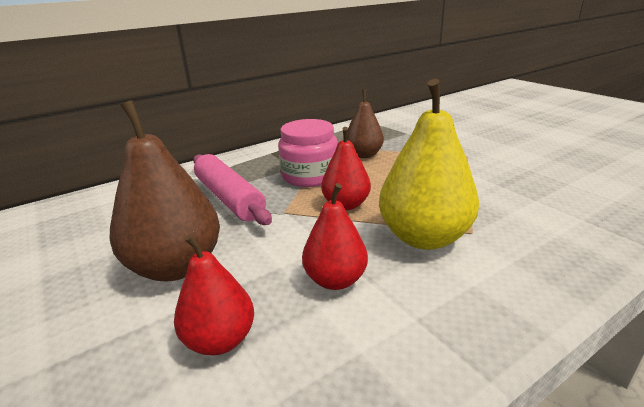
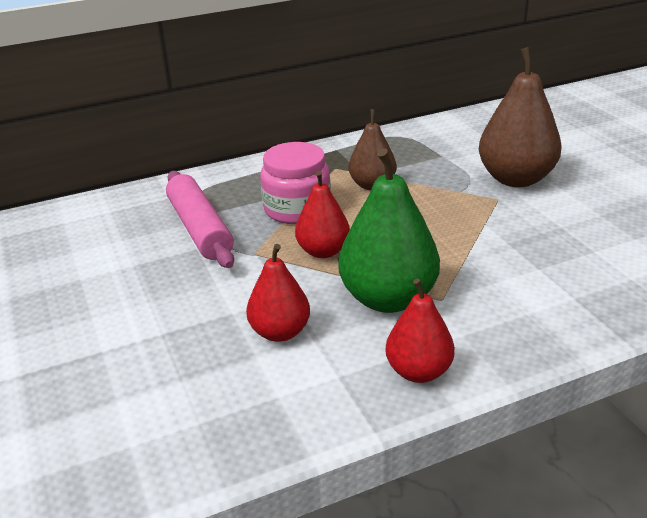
camera: 10 degrees right, 5 degrees up
(176, 266) = (134, 301): brown pear -> brown pear (516, 179)
(220, 340) = (162, 372): red pear -> red pear (418, 371)
(424, 237) = (388, 298): yellow pear -> green pear

